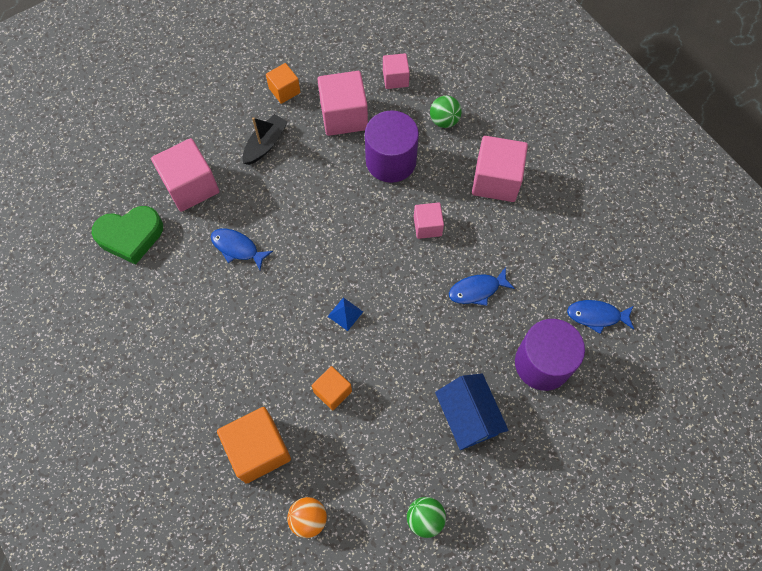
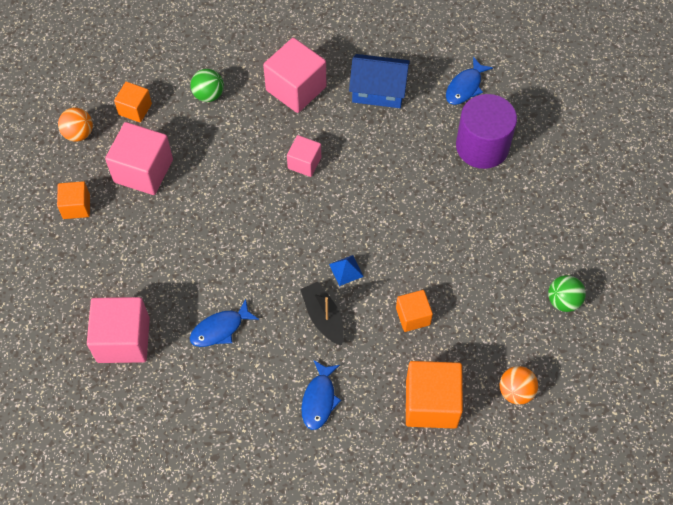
camera: 60 degrees left, 5 degrees down
(131, 236) = (140, 421): green heart -> none
(265, 144) = (124, 251): black boat -> black boat (323, 317)
(348, 55) = (79, 133): none -> orange ball
(391, 161) = (219, 157): purple cylinder -> none
(395, 78) = (135, 109): pink cube -> orange cube
(468, 417) = (496, 224): blue house -> blue house (378, 91)
(477, 290) = (389, 158): blue fish -> blue fish (319, 399)

